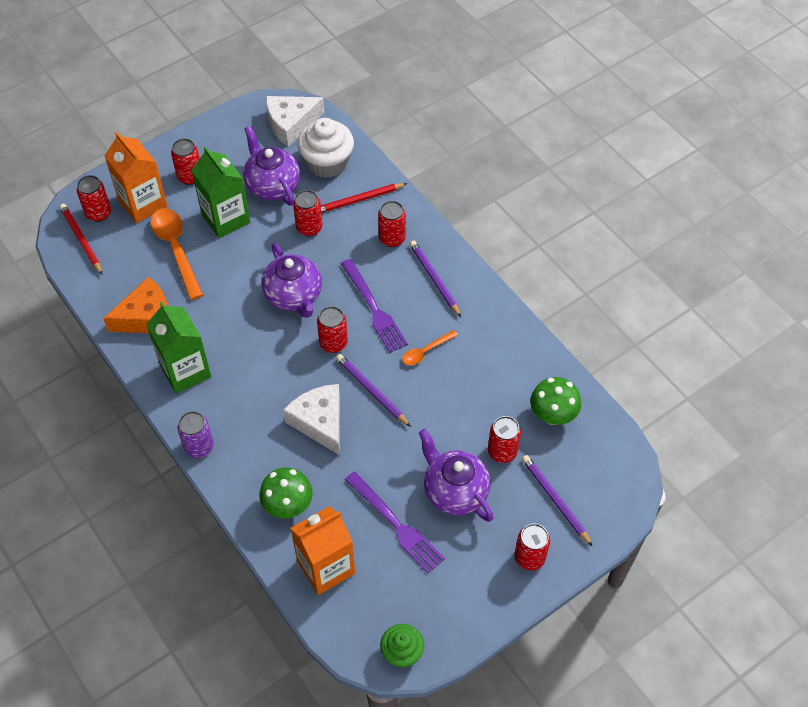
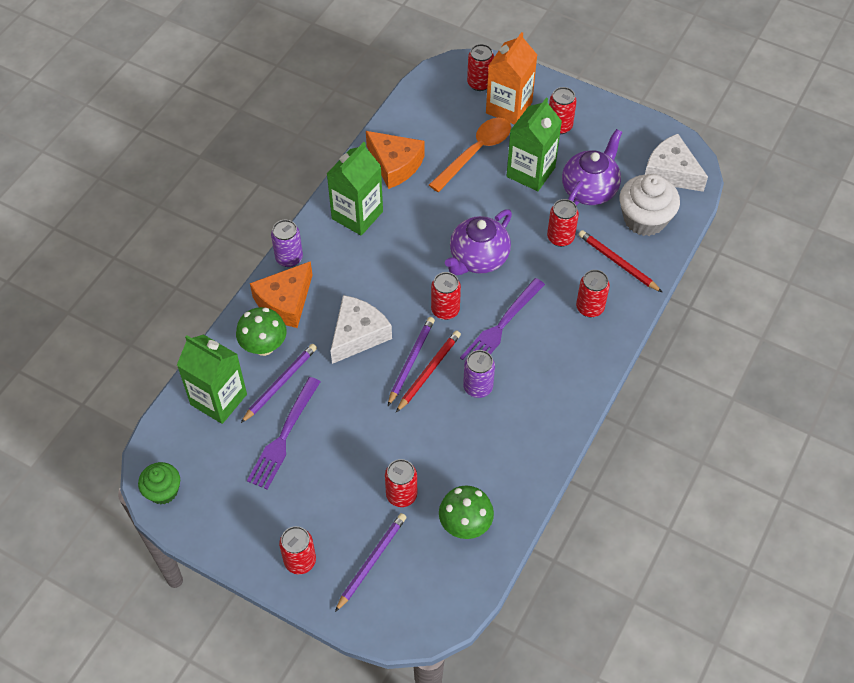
camera: 65 degrees right, 0 degrees up
(81, 240) = (445, 85): red pencil -> red pencil (428, 371)
(248, 469) = (285, 302): none -> orange cheese
(326, 567) = (218, 399): orange carton -> green carton
(426, 351) = (478, 387): orange spoon -> purple can
(434, 279) = (564, 361): purple pencil -> purple pencil (280, 383)
(454, 491) = (340, 470): purple teapot -> none

